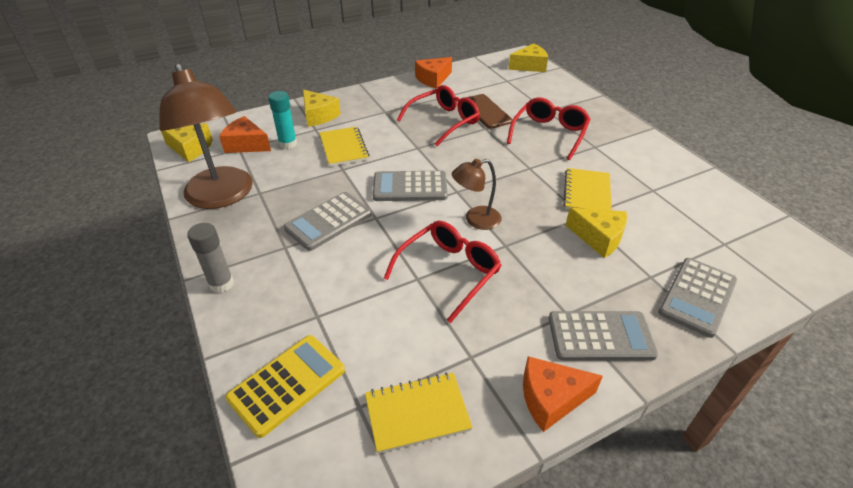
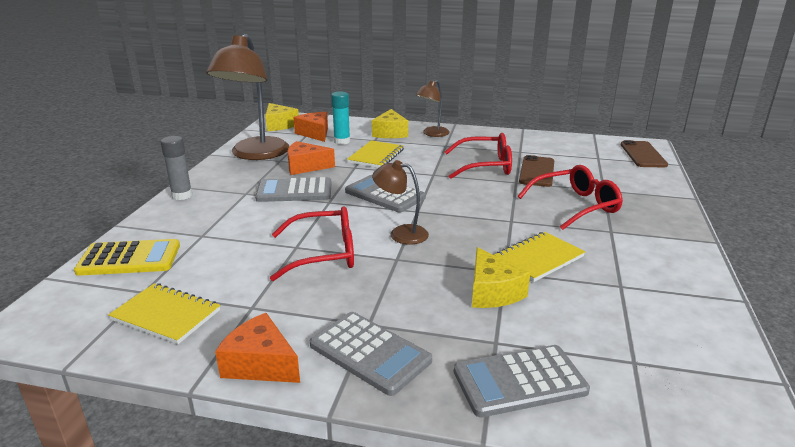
camera: 40 degrees right, 15 degrees down
(356, 102) = (432, 134): none -> brown lamp
(433, 79) = (524, 137): orange cheese -> orange cheese (305, 166)
(530, 66) = (643, 155): yellow cheese -> brown phone

